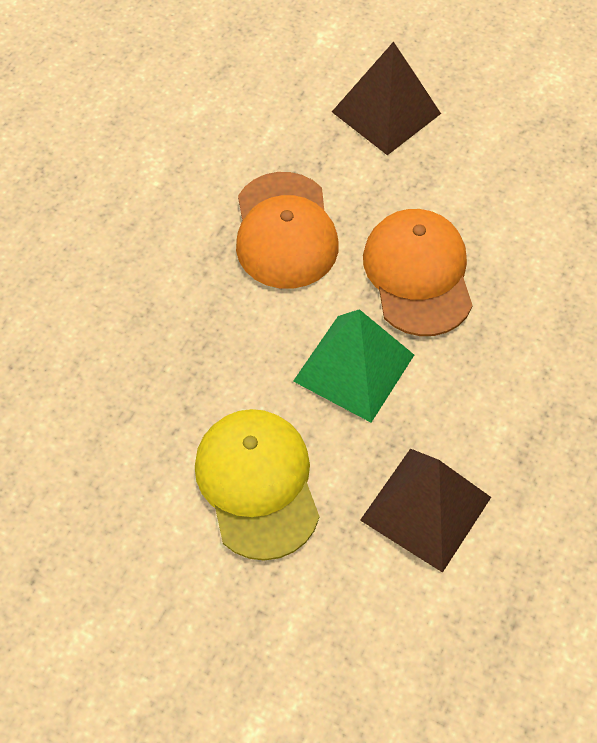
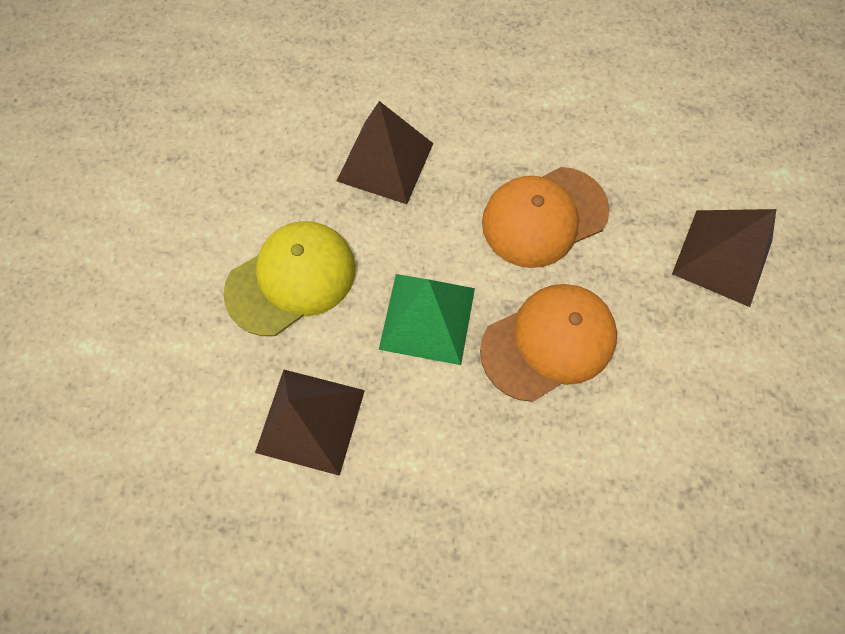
camera: 70 degrees right, 10 degrees up
(152, 350) = (385, 161): none -> brown pyramid

